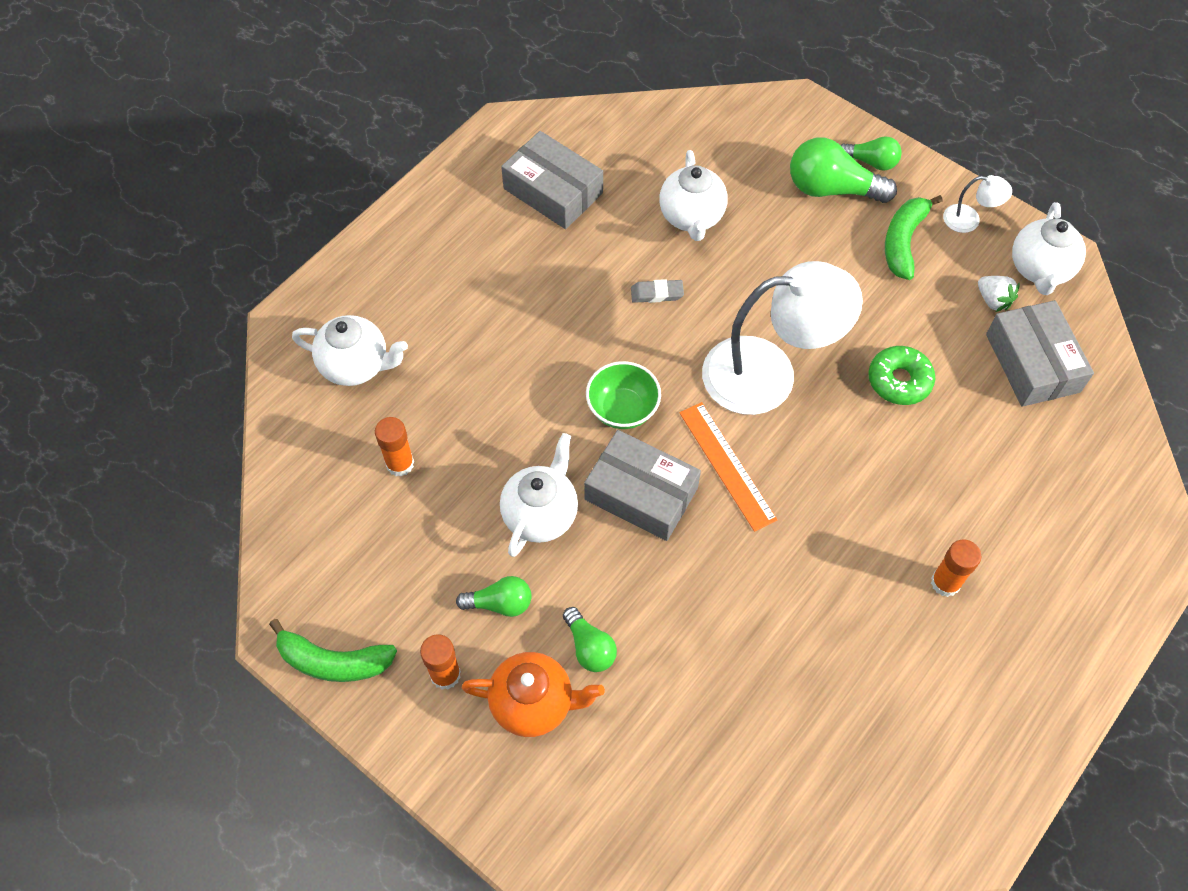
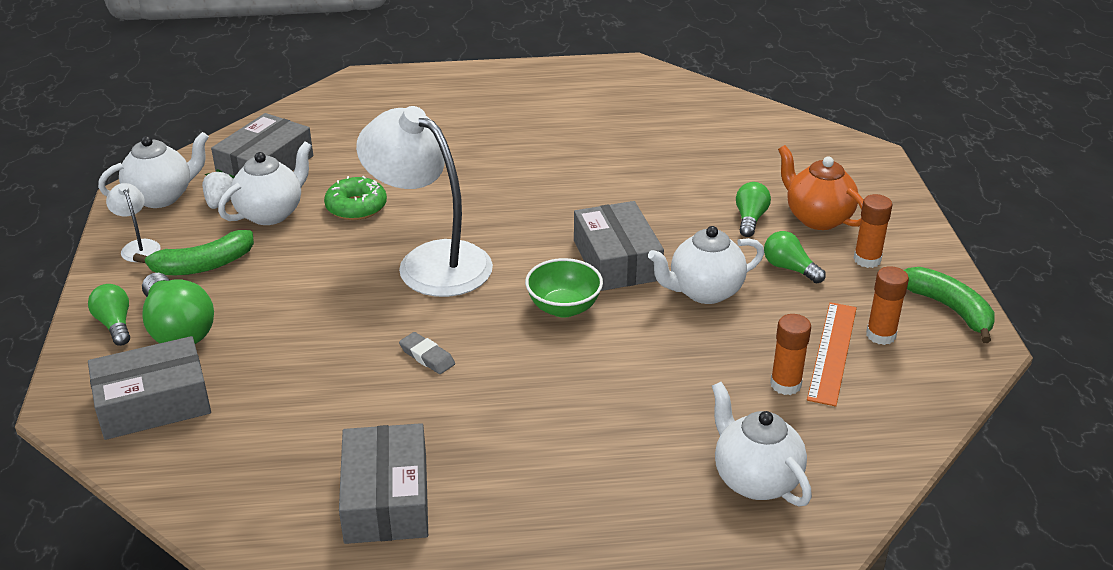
camera: 135 degrees left, 25 degrees down
(691, 217) = (311, 387): white teapot -> white teapot (271, 213)
(727, 465) = (537, 238): orange ruler -> orange ruler (832, 352)
(760, 140) = (153, 403): none -> grey box
(945, 583) = (495, 129): orange glue stick -> orange glue stick (880, 335)

